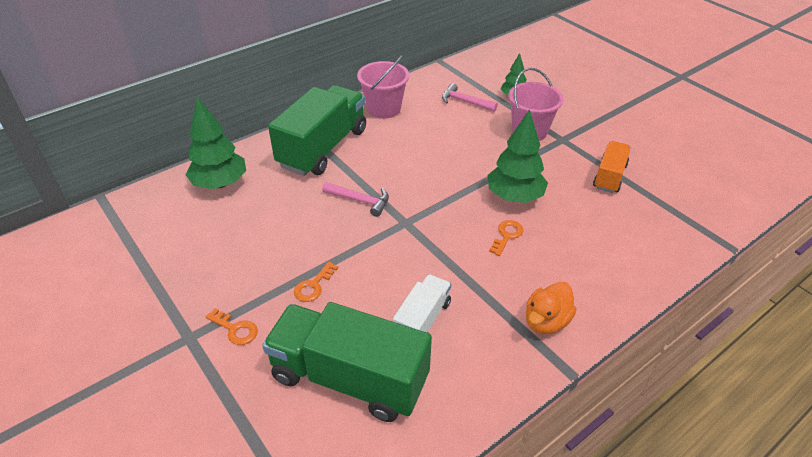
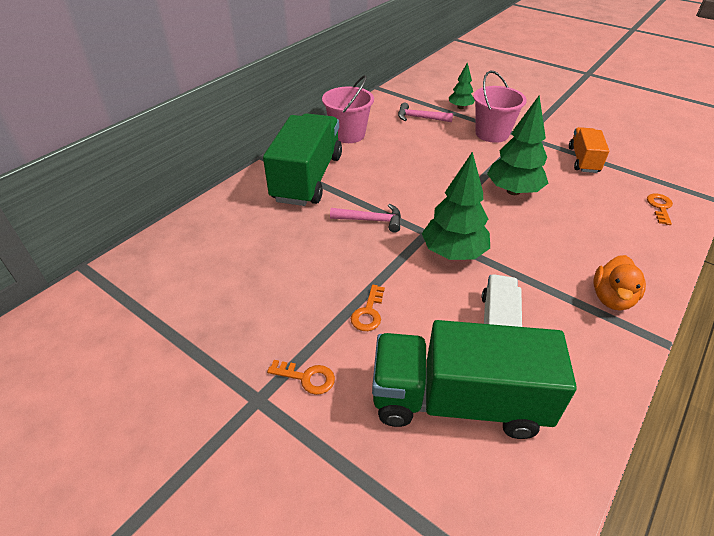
camera: 15 degrees left, 0 degrees up
(220, 183) = (216, 229): green tree -> green tree (453, 253)
(507, 235) = (528, 227): orange key -> orange key (660, 207)

